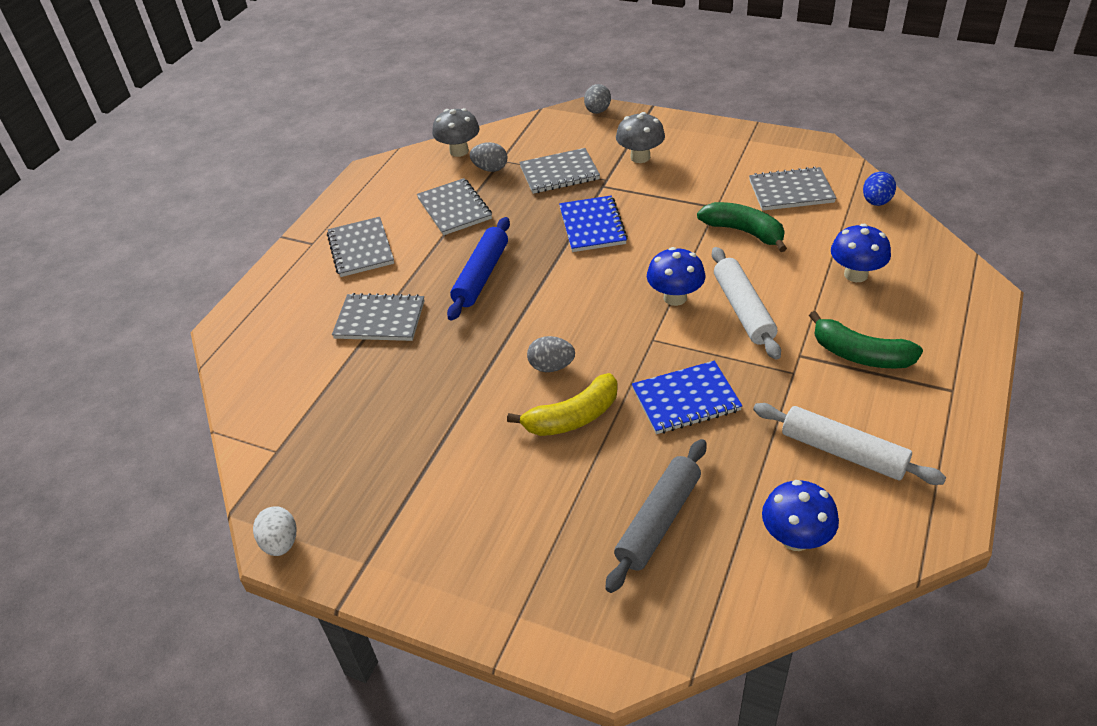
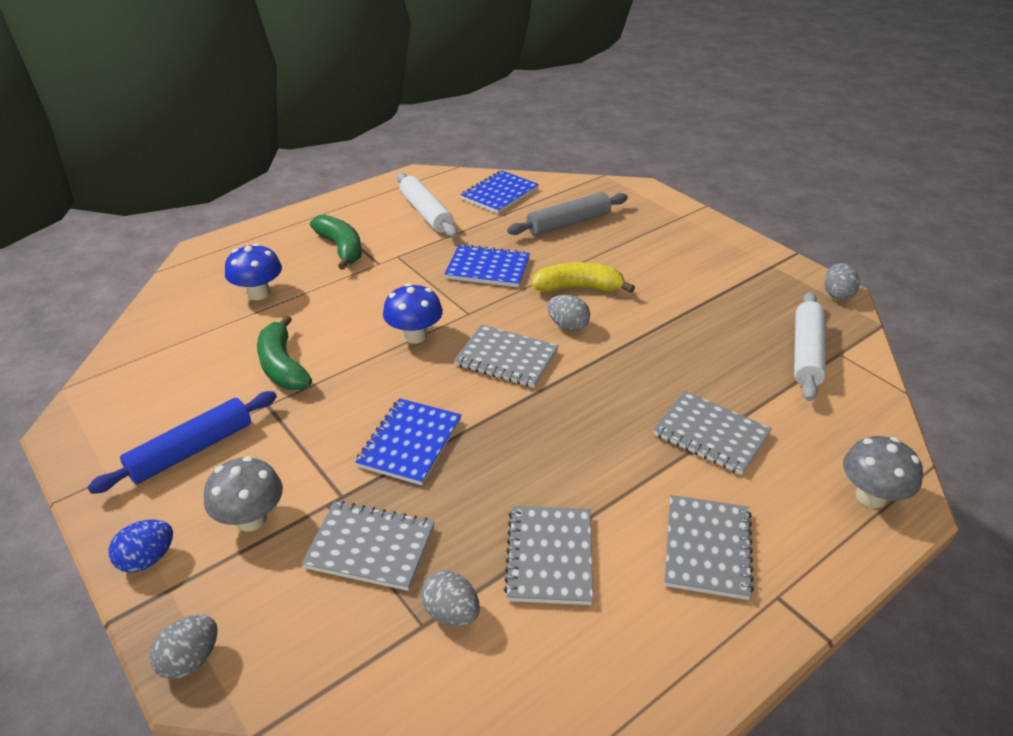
camera: 155 degrees left, 5 degrees down
(281, 543) = (837, 294): white egg -> grey egg
(459, 151) = (470, 690): grey mushroom -> grey mushroom (871, 496)
(481, 275) = (575, 438): blue rolling pin -> blue rolling pin (192, 450)
(743, 309) = (375, 305): white rolling pin -> white rolling pin (806, 353)
(791, 191) = (181, 386): grey notebook -> grey notebook (506, 358)
(795, 538) = (499, 194): blue mushroom -> blue notebook
(876, 202) = (138, 341): blue egg -> blue egg (147, 559)

